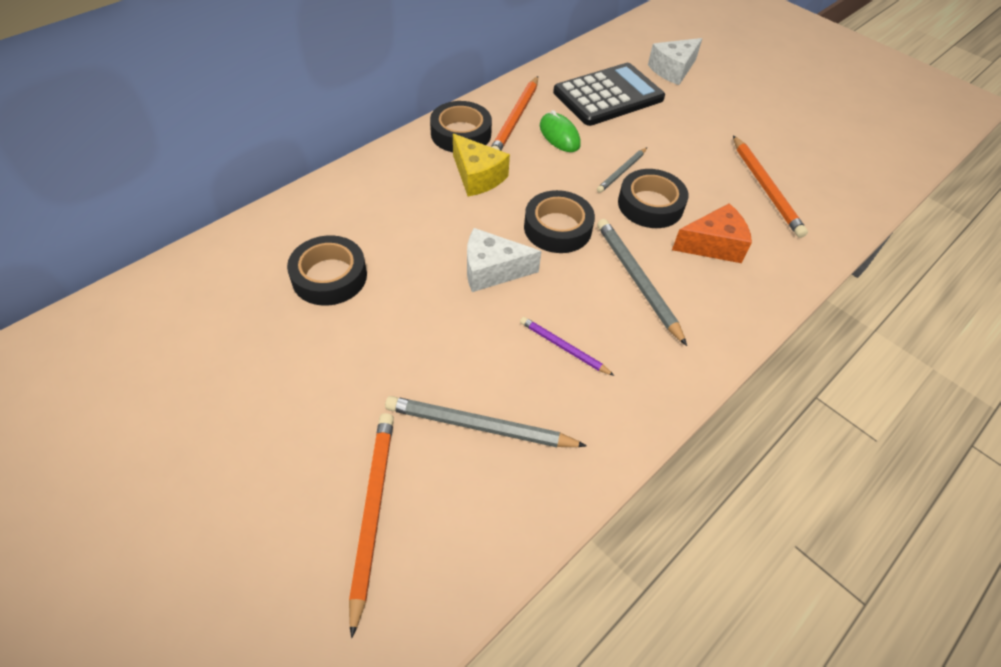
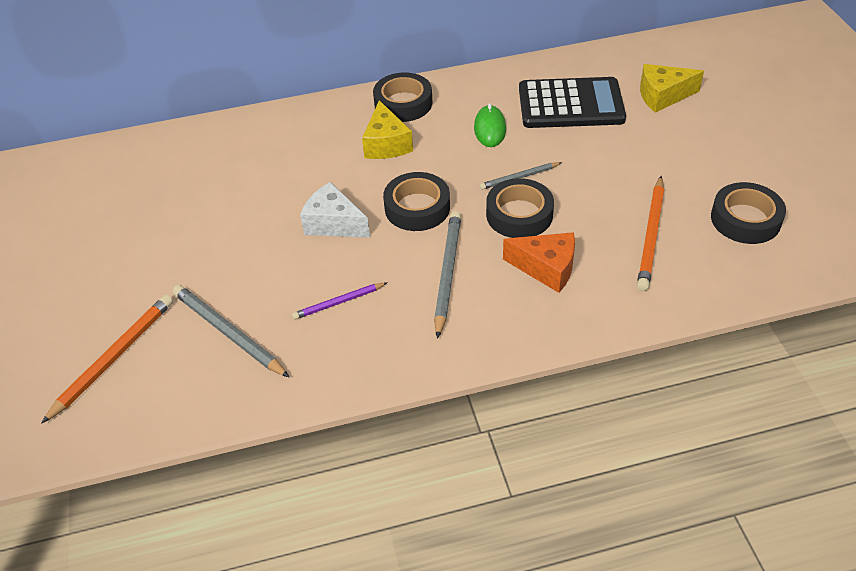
camera: 35 degrees right, 5 degrees down
(329, 276) = (210, 187): black tape -> black tape (745, 219)
(515, 119) = (462, 103): orange pencil -> none
(564, 347) = (339, 302): purple pencil -> purple pencil turned 90 degrees counterclockwise
(673, 70) = (663, 96): white cheese -> yellow cheese

